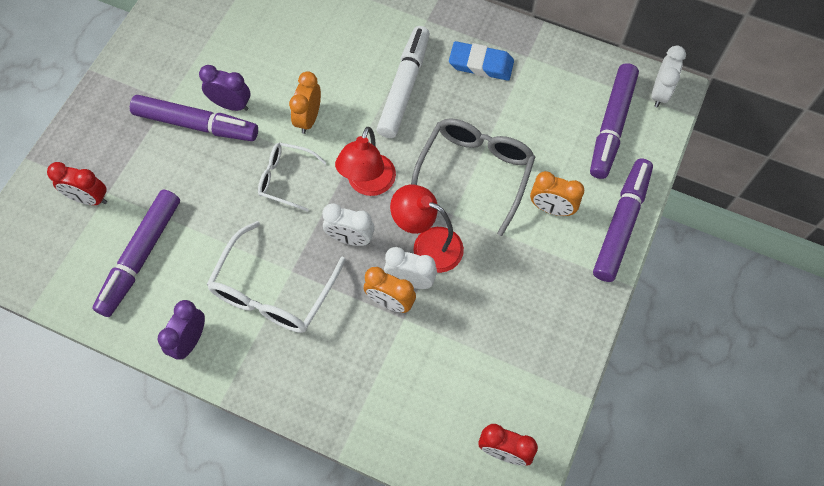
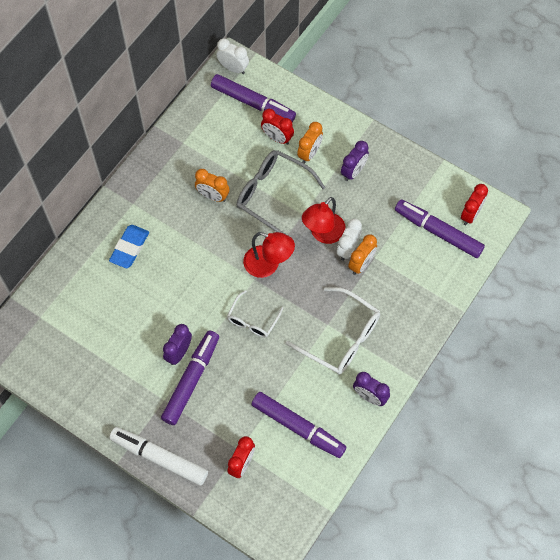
camera: 80 degrees left, 0 degrees up
(308, 119) = (204, 298): orange clock -> orange clock (213, 196)
(350, 238) = (309, 282): white clock -> none
(404, 87) = (191, 228): white marker -> white marker (159, 457)
(481, 64) = (183, 174): blue eraser -> blue eraser (129, 248)
(537, 270) = (353, 171): none -> purple clock
(565, 164) = (277, 138): none -> red clock
(621, 224) = (328, 115): purple marker -> purple marker (438, 232)

